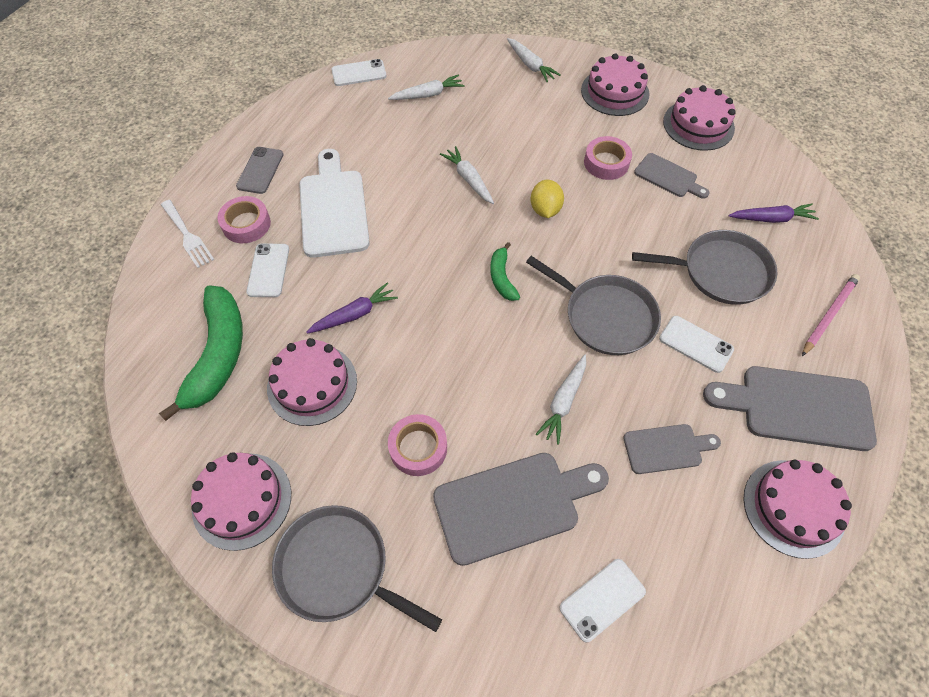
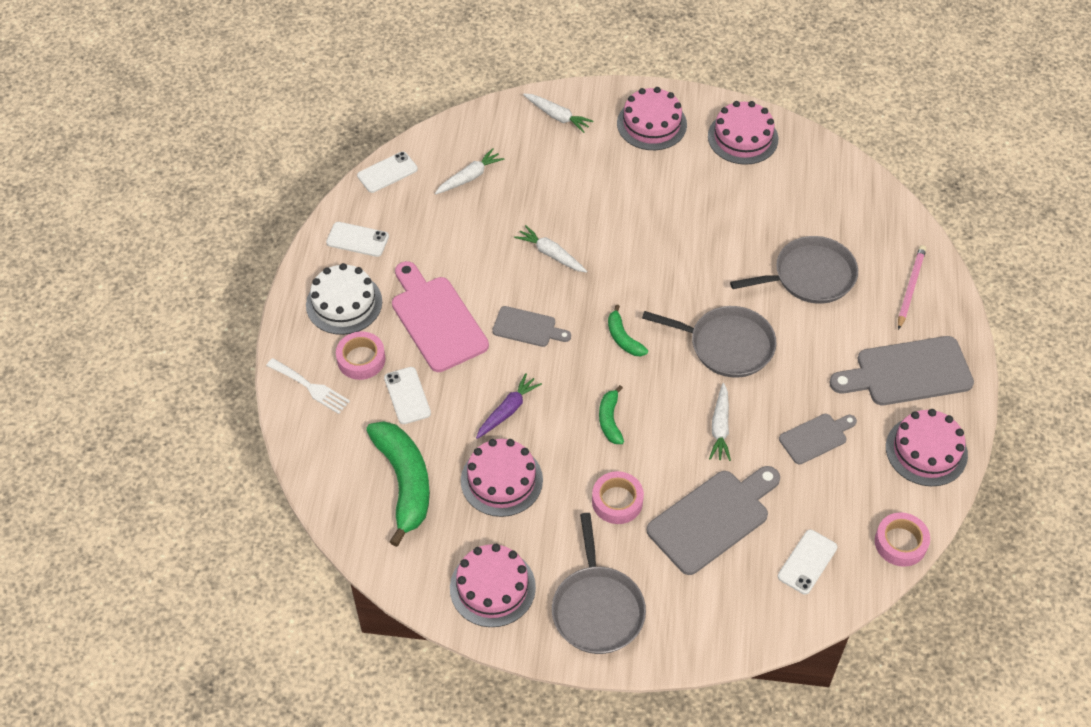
camera: 20 degrees left, 5 degrees down
(260, 170) = (344, 303): grey phone -> white cake
(333, 208) = (436, 319): white cutting board -> pink cutting board
(338, 568) = (597, 608): grey pan -> grey pan turned 105 degrees counterclockwise
(451, 356) = (610, 420): none -> green banana
(545, 210) = (635, 263): yellow lemon -> none
(606, 163) = (672, 201): pink tape -> pink tape (900, 543)
(668, 177) = (734, 199): grey cutting board -> grey cutting board (528, 328)
(696, 344) = (810, 346): white phone -> white phone (357, 239)
(771, 219) = (838, 214): purple carrot -> none

